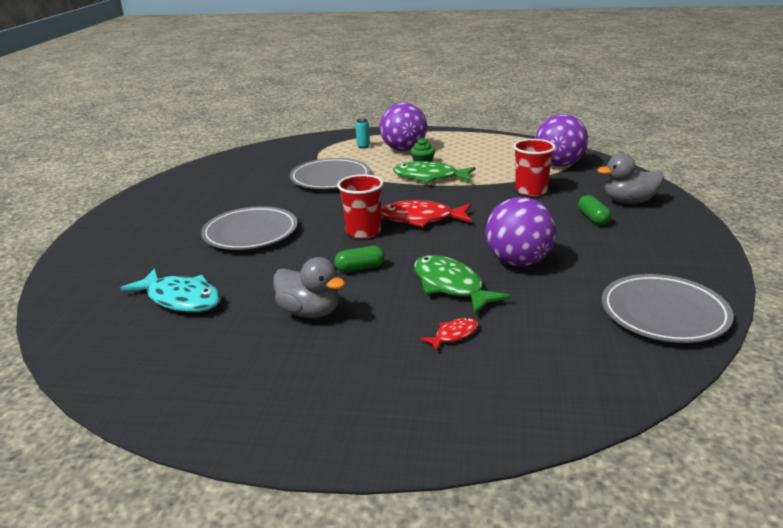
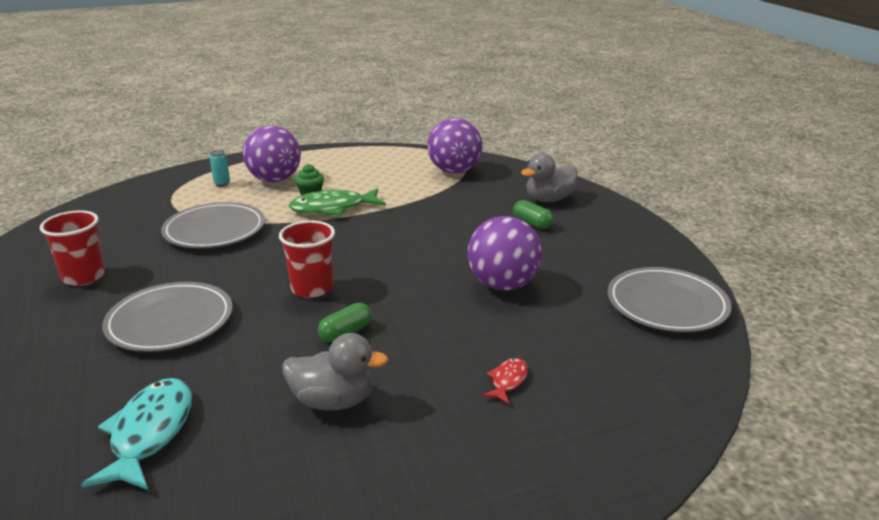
camera: 30 degrees left, 0 degrees up
(181, 299) = (149, 433): turquoise fish -> turquoise fish turned 90 degrees counterclockwise
(421, 219) = (364, 259): red fish -> none
(451, 286) = (460, 328): green fish -> none
(531, 191) = (451, 205): red cup -> red cup (83, 277)

